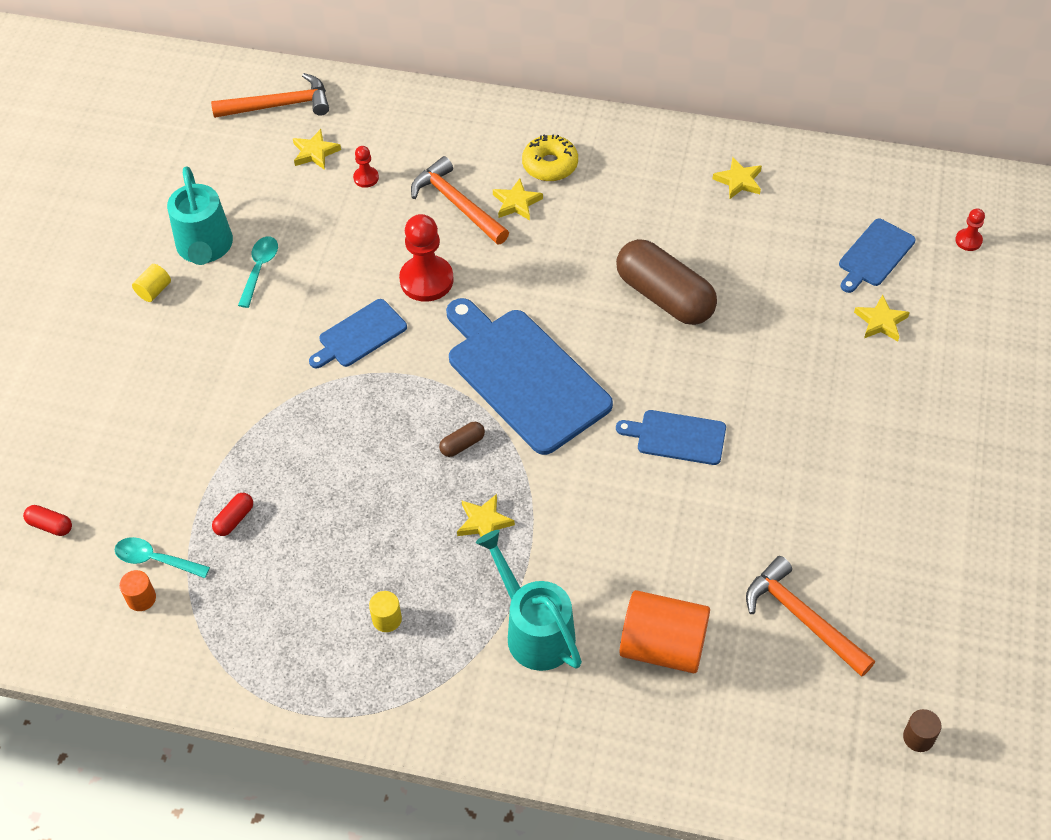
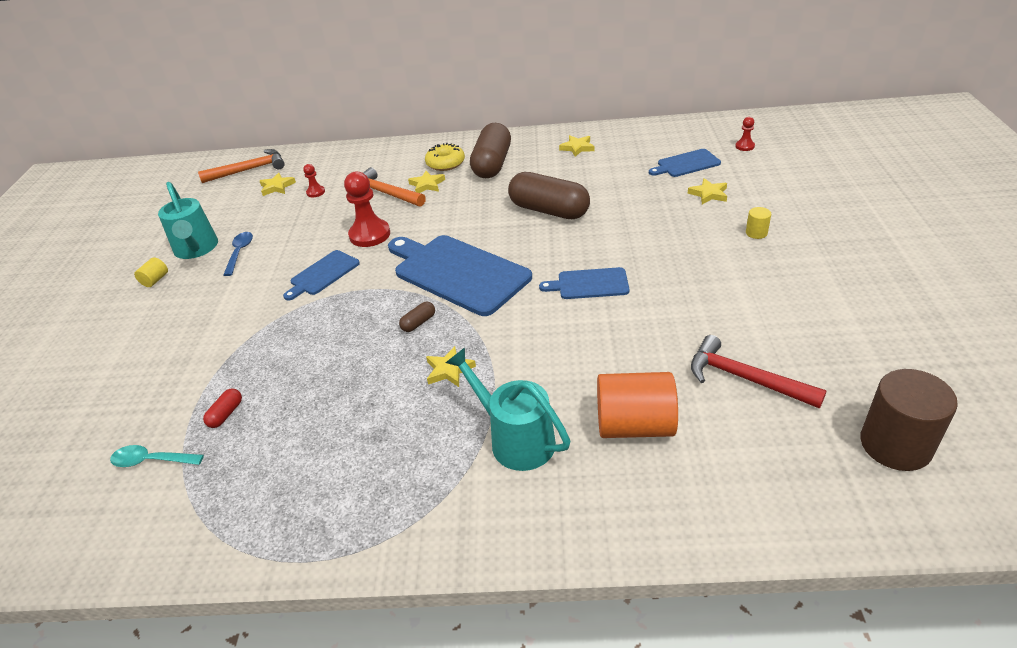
camera: 10 degrees left, 15 degrees down
(50, 525) = (51, 455): red capsule -> none
(141, 598) = (136, 495): orange cylinder -> none
(259, 269) = (240, 252): turquoise spoon -> blue spoon
(387, 619) = (376, 460): yellow cylinder -> yellow cylinder (756, 233)
(613, 184) = (492, 164): none -> brown capsule
(802, 618) = (745, 378): orange hammer -> red hammer
(874, 255) = (686, 164): blue cutting board -> blue cutting board turned 45 degrees clockwise
(918, 737) = (895, 445): brown cylinder -> brown cylinder, size x2.23

